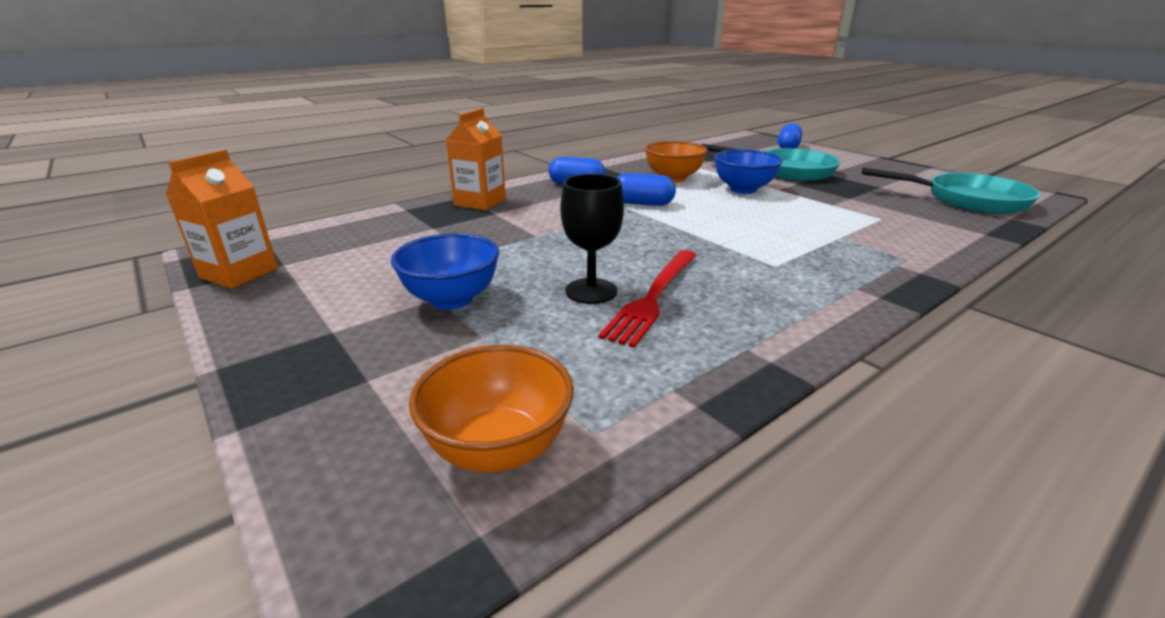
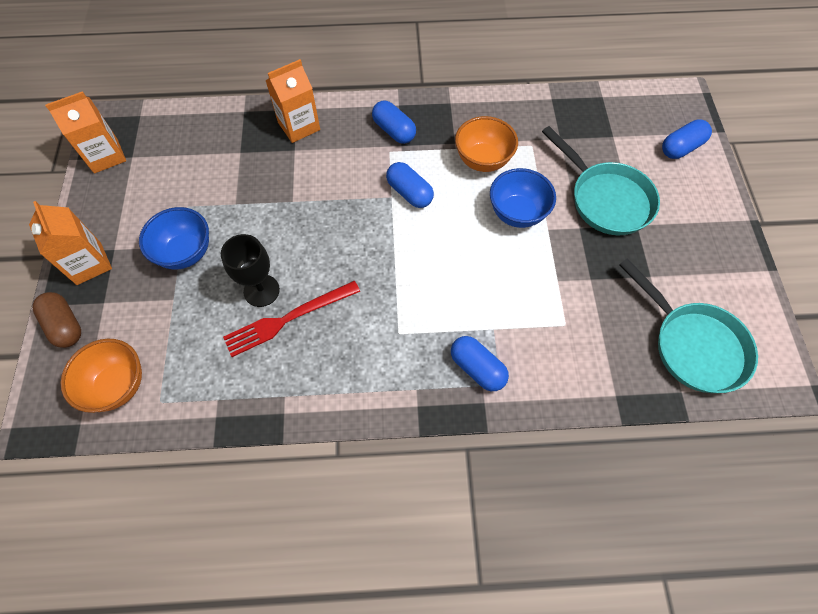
camera: 35 degrees right, 35 degrees up
(299, 356) = (89, 263): none -> orange carton
(314, 429) = (65, 325): none -> brown capsule
(874, 258) = (477, 368): none -> blue capsule

